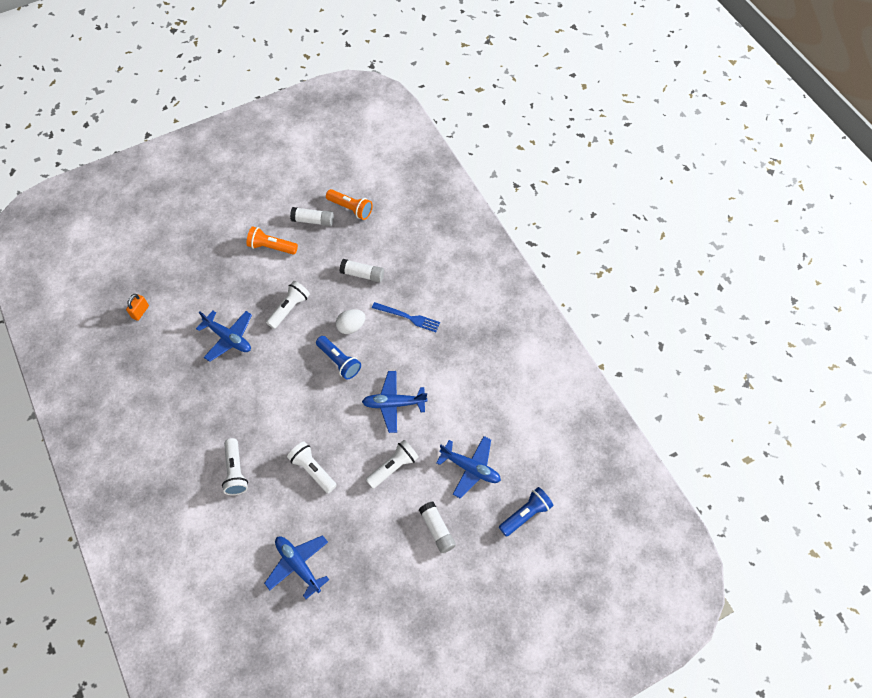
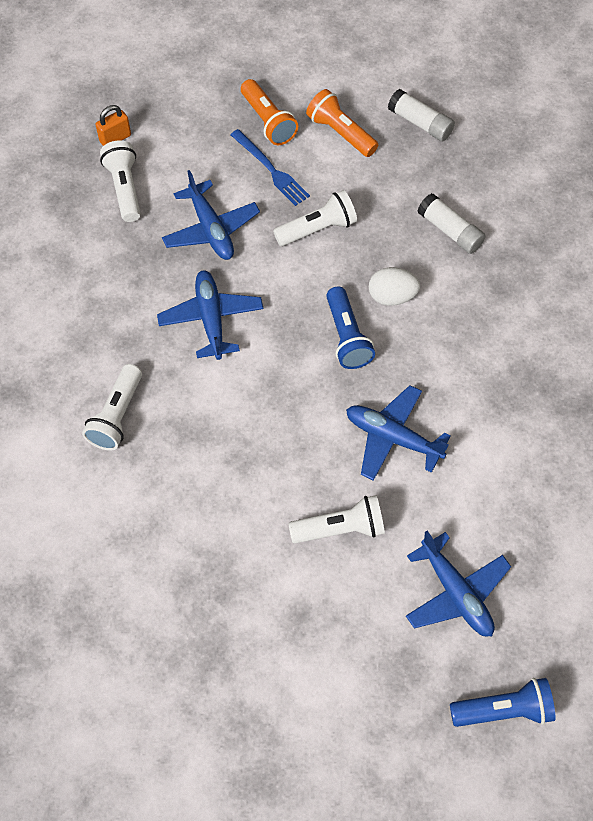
camera: 30 degrees right, 0 degrees up
(298, 565) = (127, 593): blue plane -> blue plane (211, 319)
(313, 470) = (223, 470): white flashlight -> white flashlight (125, 188)
(350, 208) = (484, 130): orange flashlight -> orange flashlight (268, 121)
(408, 317) = (483, 324): blue fork -> blue fork (271, 169)
(437, 529) = (354, 655): white glue stick -> none

